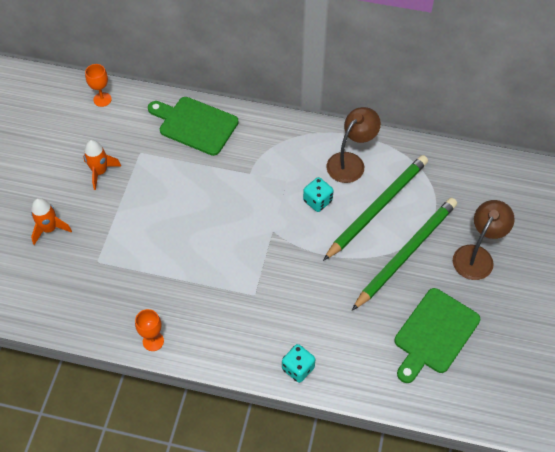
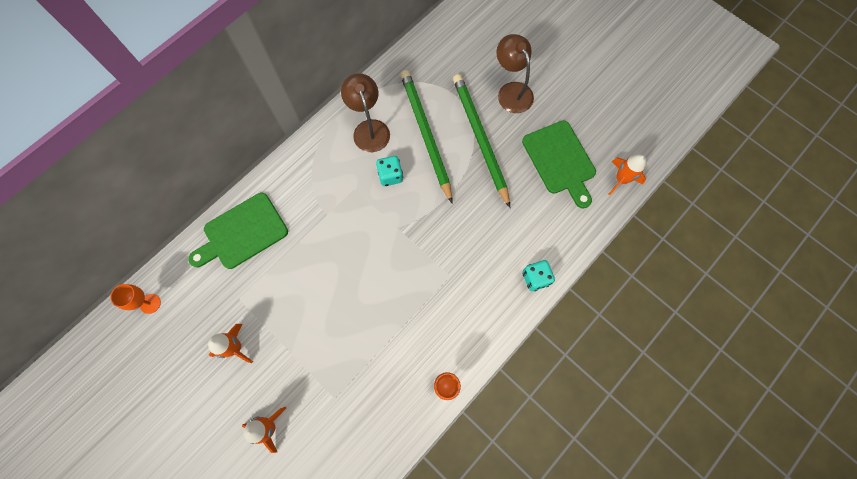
camera: 60 degrees left, 15 degrees up
(455, 400) = (621, 179): none -> orange rocket

